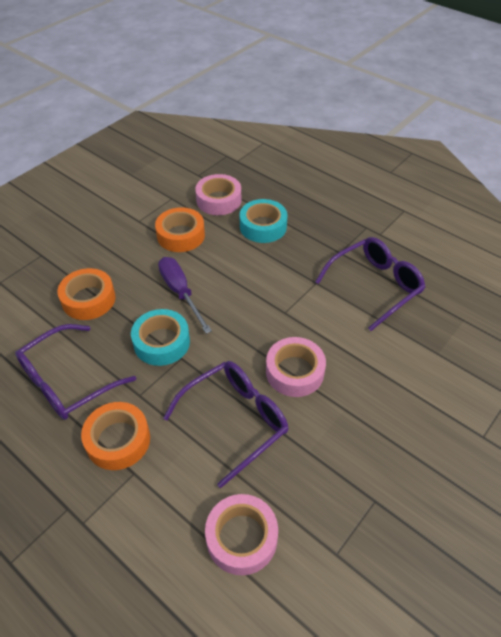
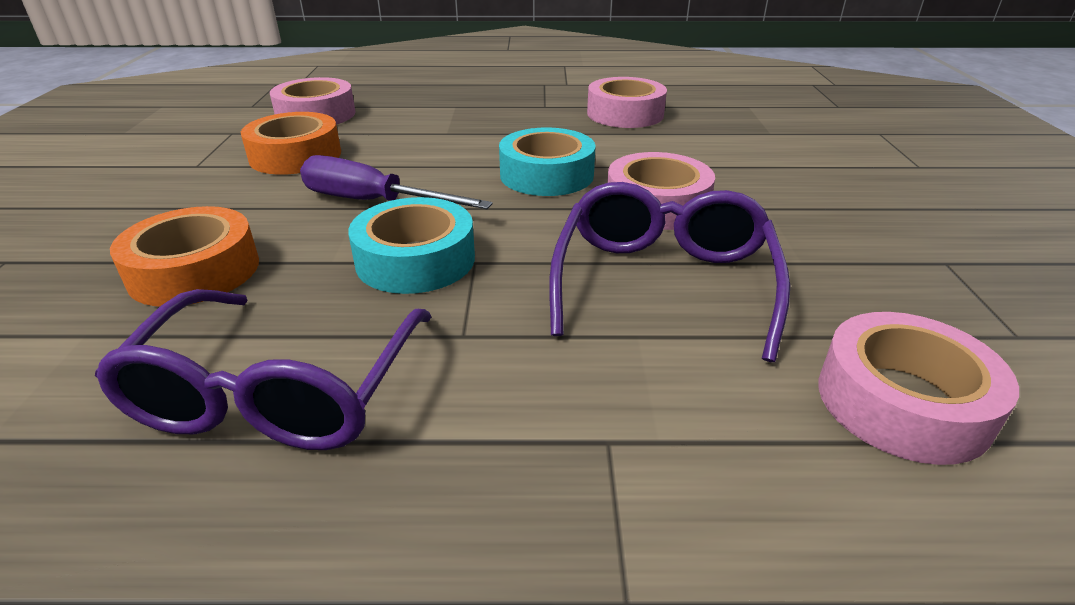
camera: 40 degrees left, 15 degrees down
(118, 440) = (509, 413): orange tape -> none
(263, 226) = (415, 116): turquoise tape -> turquoise tape (546, 175)
(375, 286) = (625, 114): purple glasses -> pink tape

